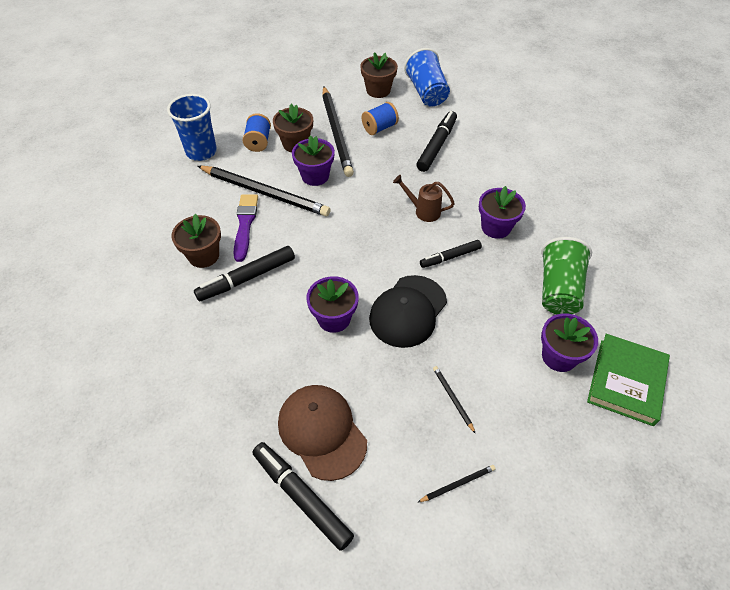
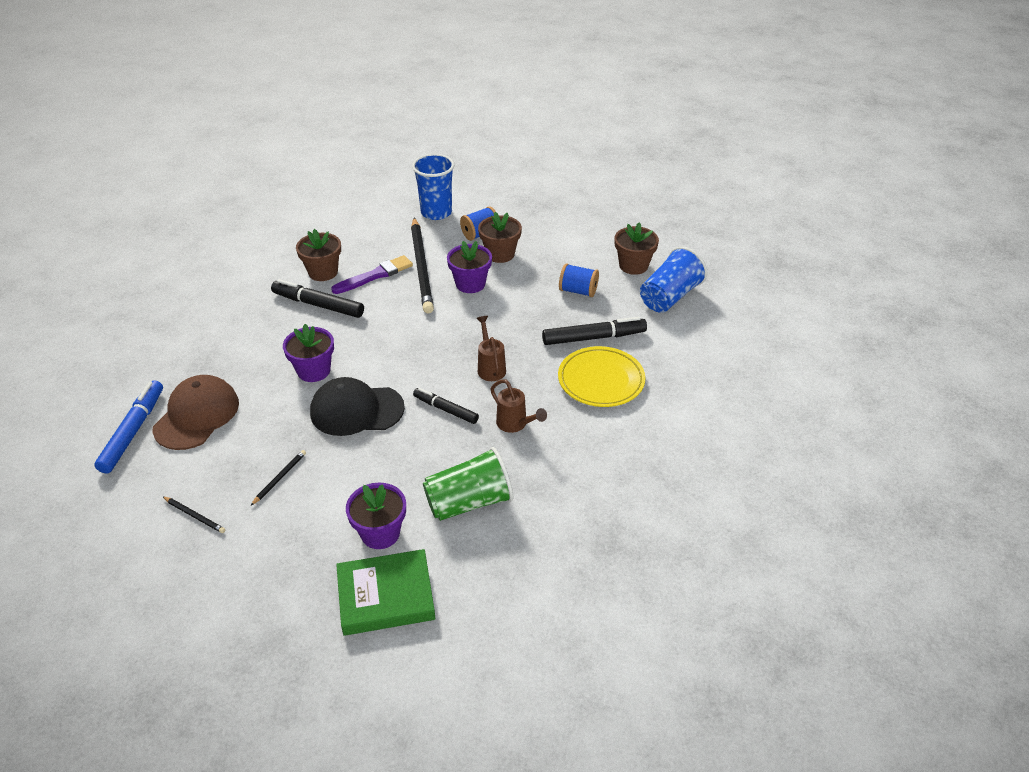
camera: 55 degrees right, 10 degrees down
(301, 497) = (133, 431): black marker -> blue marker
(336, 133) = (541, 269): black pencil -> none
(483, 164) = (601, 380): none -> yellow plate
(496, 227) = (515, 425): purple flower pot -> brown watering can

